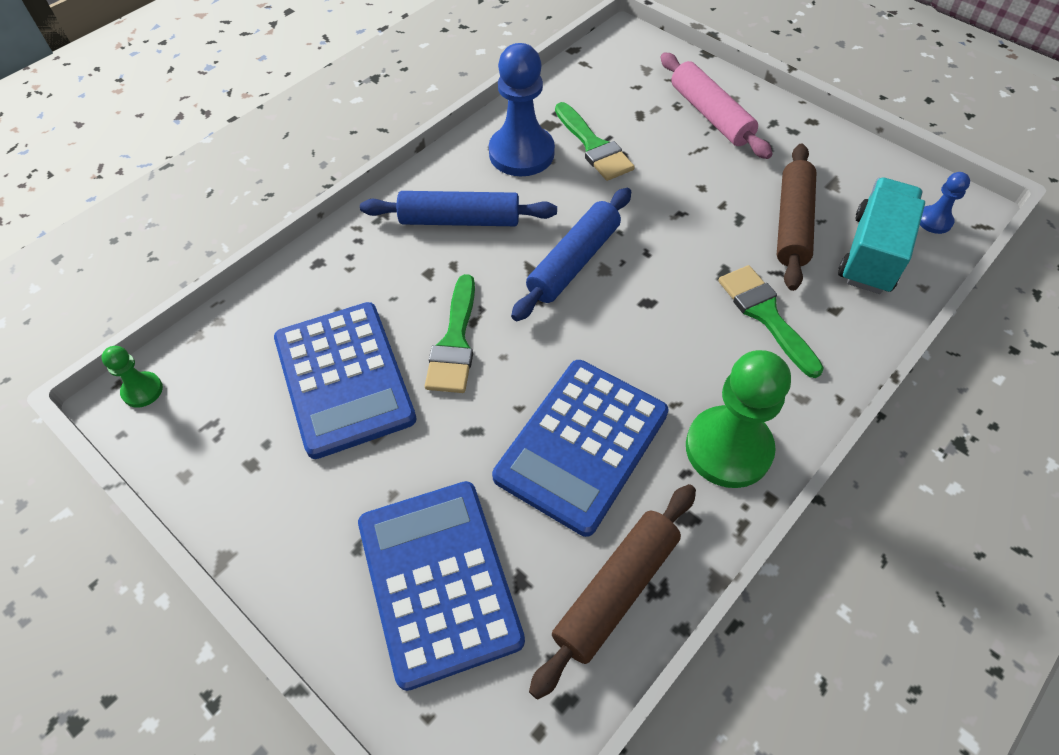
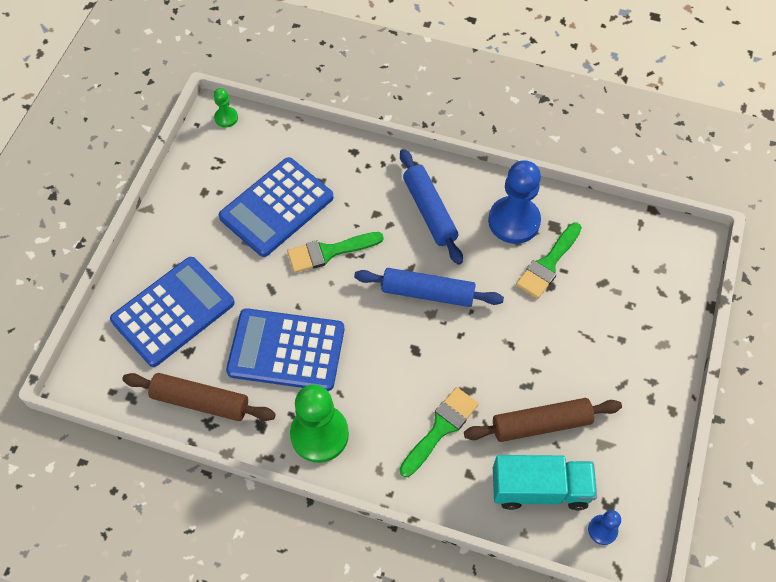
camera: 65 degrees right, 5 degrees up
(710, 115) = (632, 332): pink rolling pin -> none

